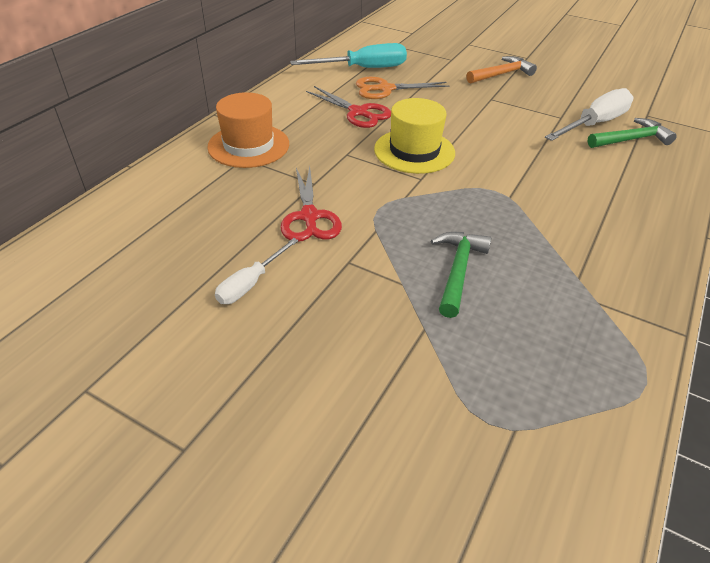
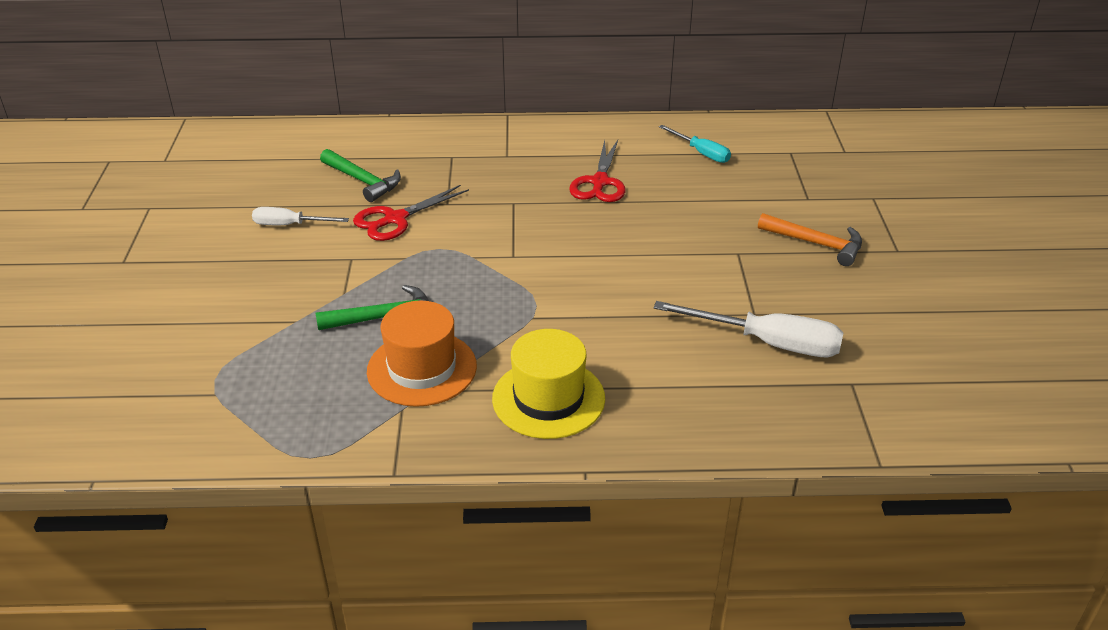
camera: 60 degrees right, 5 degrees down
(248, 145) = (474, 151): orange hat -> orange hat (422, 368)
(363, 69) = (701, 153): turquoise screwdriver -> turquoise screwdriver, size x0.59
(385, 89) = (671, 181): orange scissors -> none
(414, 151) = (560, 237): yellow hat -> yellow hat (548, 398)
(631, 139) = (760, 379): green hammer -> green hammer (363, 181)

